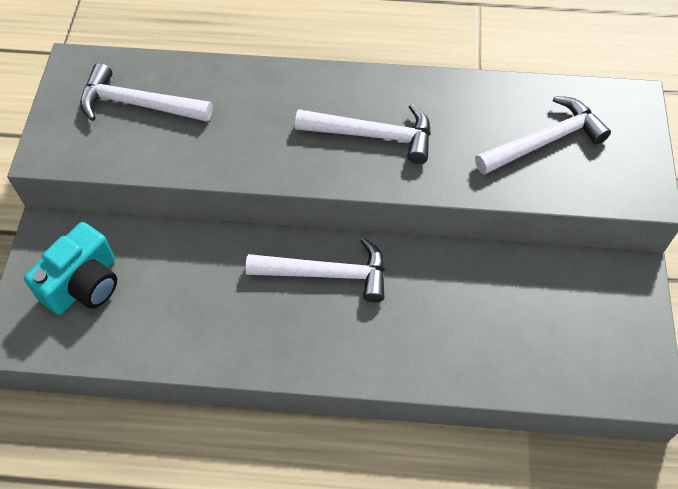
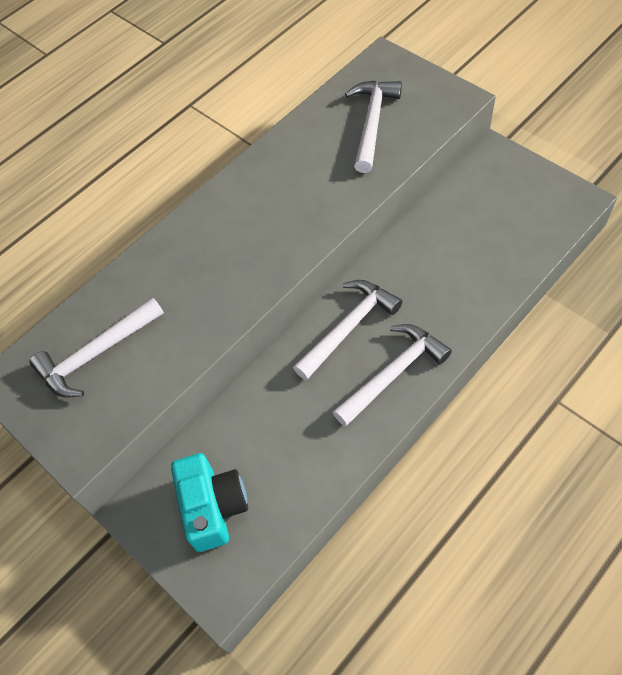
camera: 45 degrees left, 0 degrees up
(372, 135) = (276, 215): white hammer -> white hammer (393, 373)

